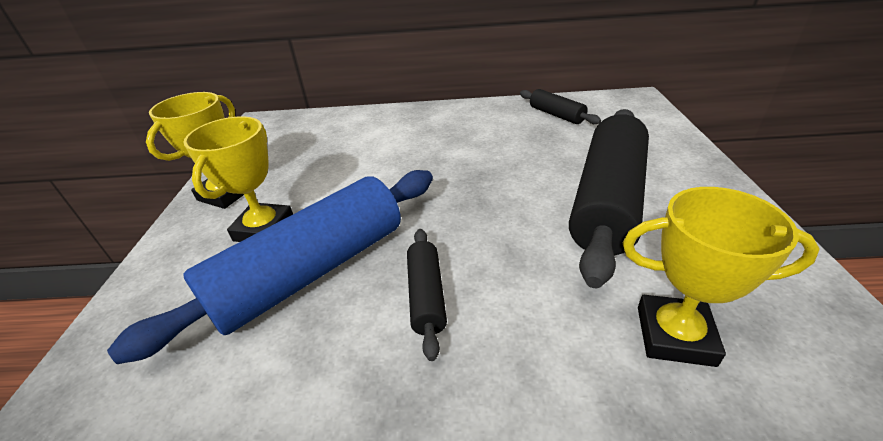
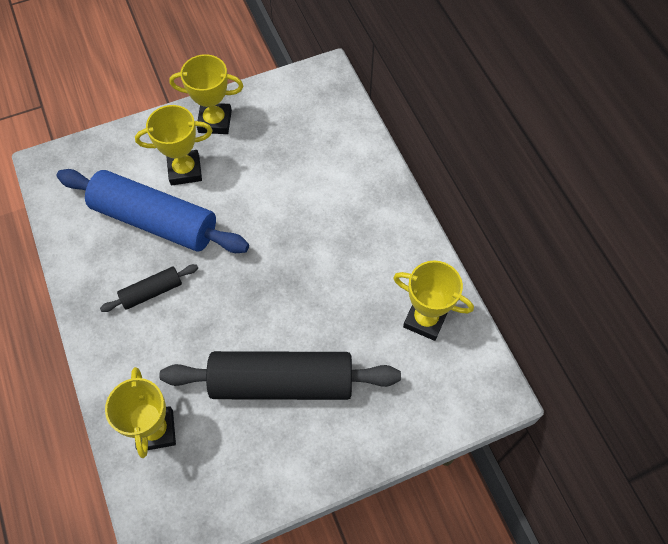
camera: 65 degrees right, 25 degrees up
(556, 115) = (425, 319): black rolling pin -> yellow trophy

